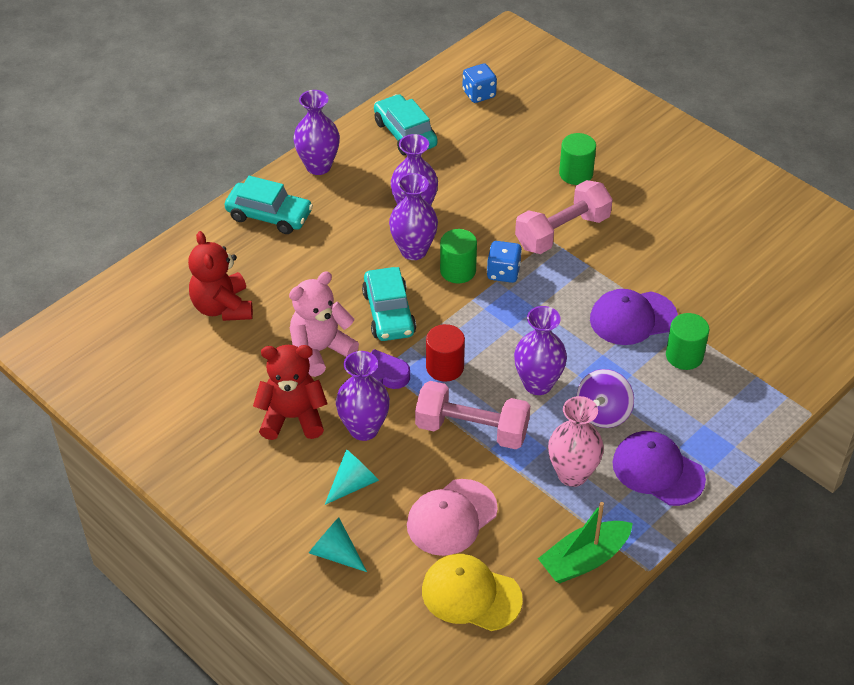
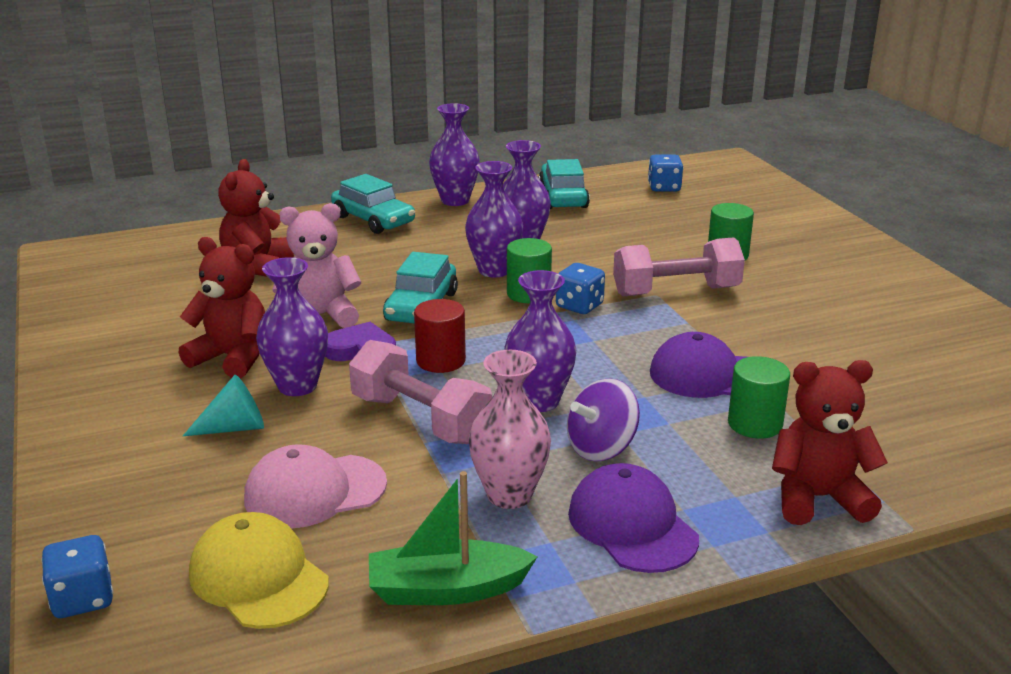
camera: 25 degrees right, 20 degrees down
(335, 553) = (143, 482): turquoise cone -> none
(381, 651) = (83, 599): none -> blue dice
(750, 408) = (817, 498): none -> red teddy bear

